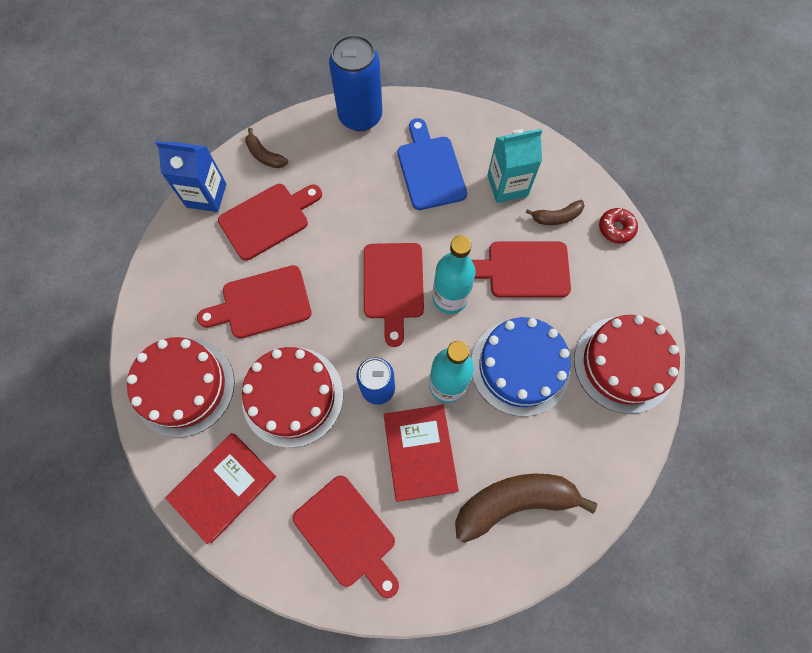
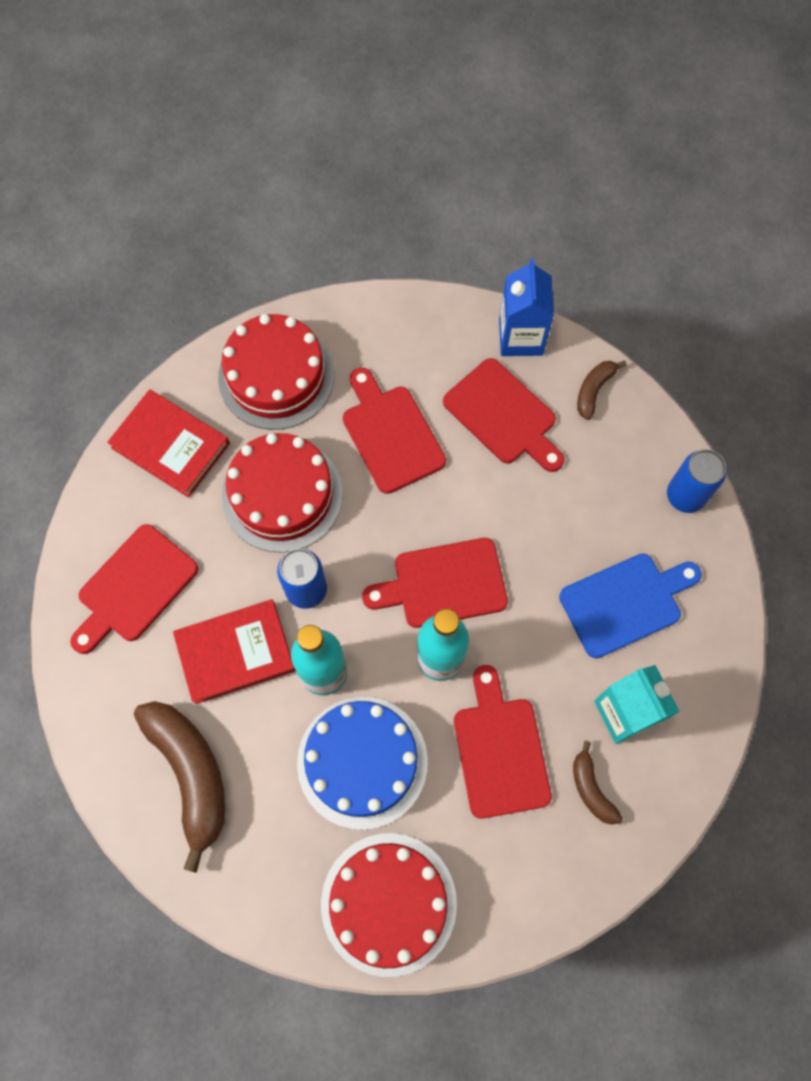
camera: 80 degrees right, 0 degrees up
(360, 116) = (685, 496): blue can -> blue can, size x0.66
(616, 228) = (592, 879): red donut -> none

